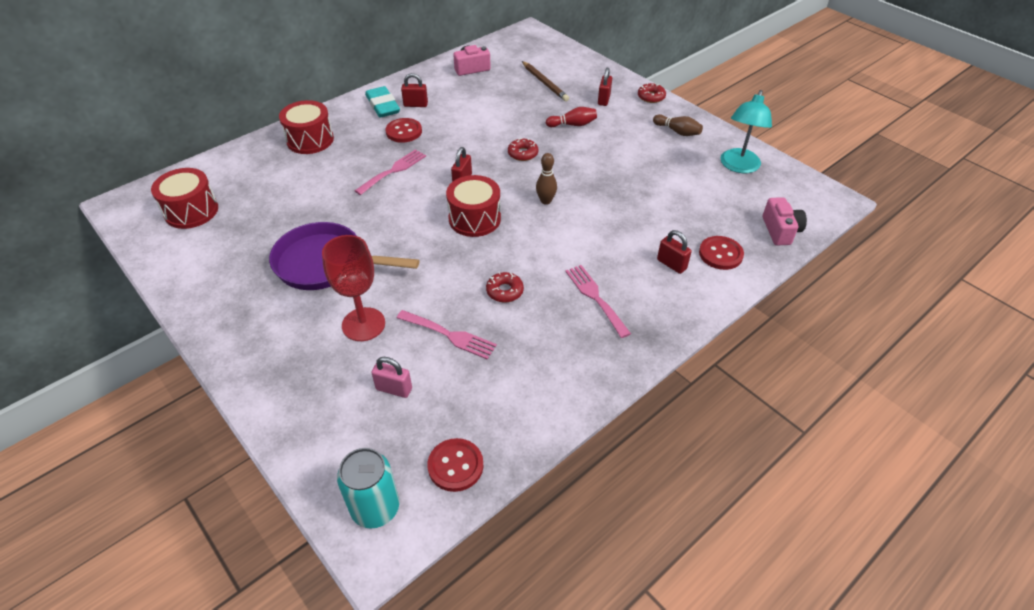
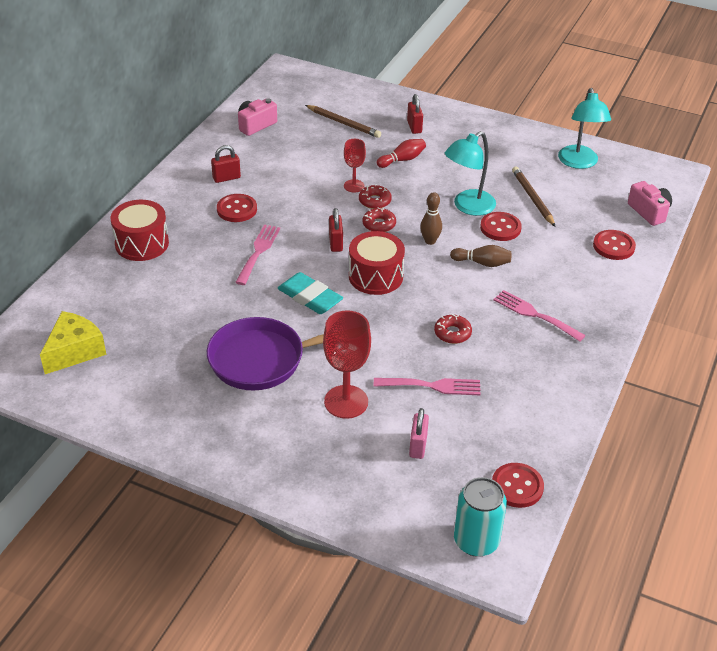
camera: 25 degrees left, 5 degrees down
(191, 211) = (74, 351): red drum -> yellow cheese
(383, 105) = (191, 187): turquoise eraser -> turquoise eraser (310, 297)
(394, 389) = (418, 446): pink padlock -> pink padlock turned 75 degrees counterclockwise
(514, 136) = (354, 186): none -> red goblet
(602, 180) = (468, 207): none -> turquoise lamp
(619, 206) = (500, 228): none -> red button
(651, 97) = (457, 113): red donut -> red donut (379, 224)
(669, 187) = (532, 198): none -> brown pencil
(671, 264) = (579, 267): red padlock -> none
(677, 132) = (504, 142): brown bowling pin -> brown bowling pin (482, 263)

